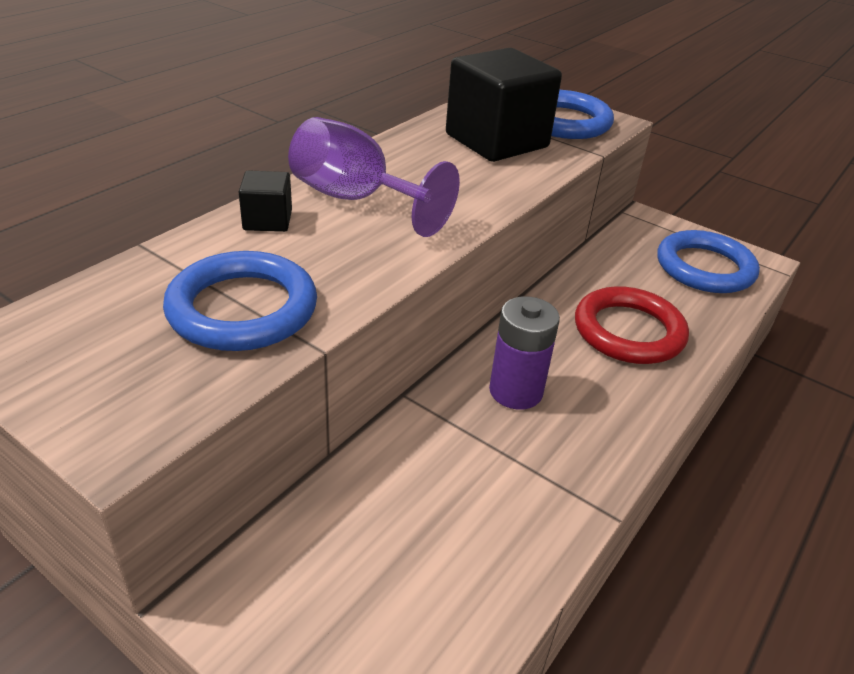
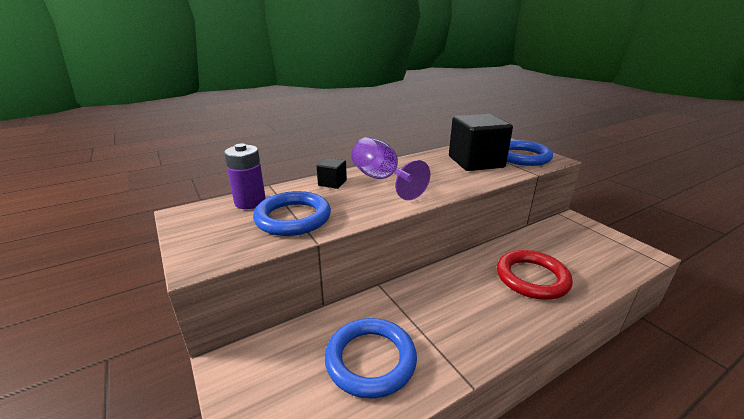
camera: 25 degrees right, 10 degrees down
(515, 391) = (442, 296): purple battery -> purple battery (250, 202)
(704, 268) = (603, 251): blue ring -> blue ring (370, 360)

